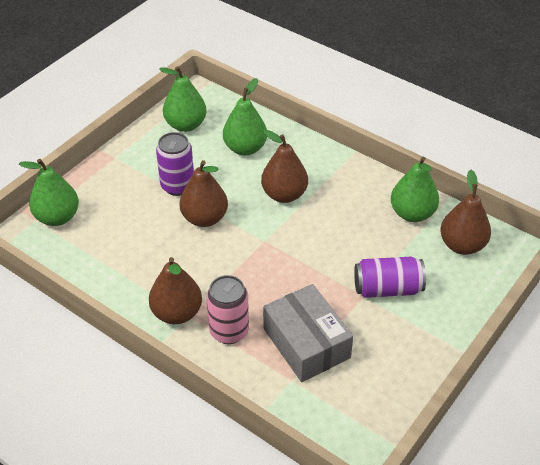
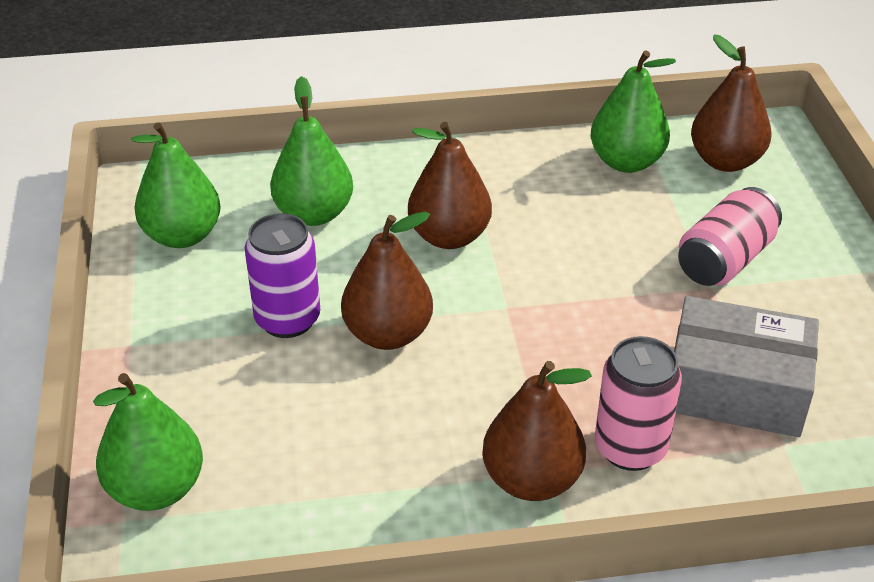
camera: 45 degrees left, 5 degrees down
(387, 289) = (725, 260): purple can -> pink can

